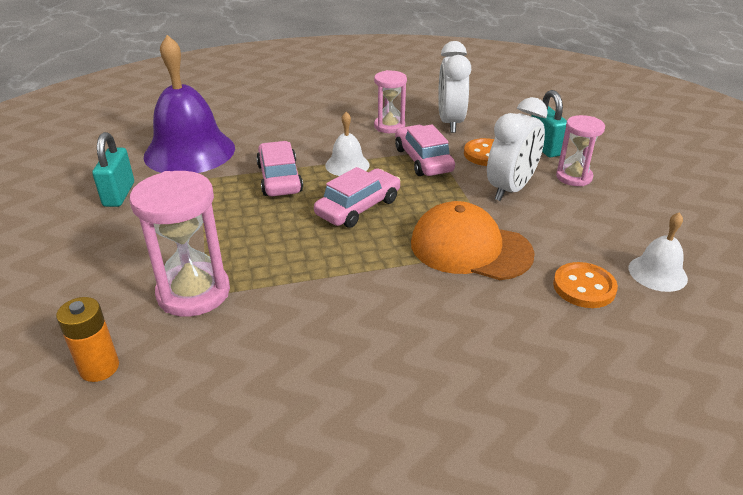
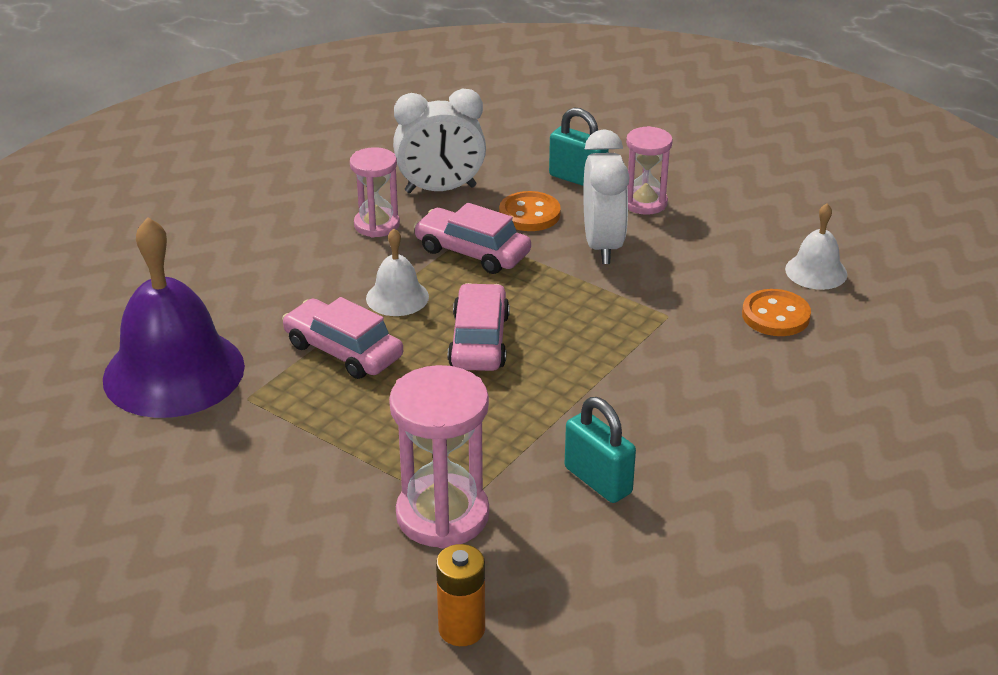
camera: 40 degrees left, 0 degrees up
(119, 194) = (174, 467): turquoise padlock -> turquoise padlock (598, 480)
(450, 122) = (440, 189): white clock -> white clock turned 60 degrees counterclockwise
(470, 248) = (641, 328): orange cap -> none

